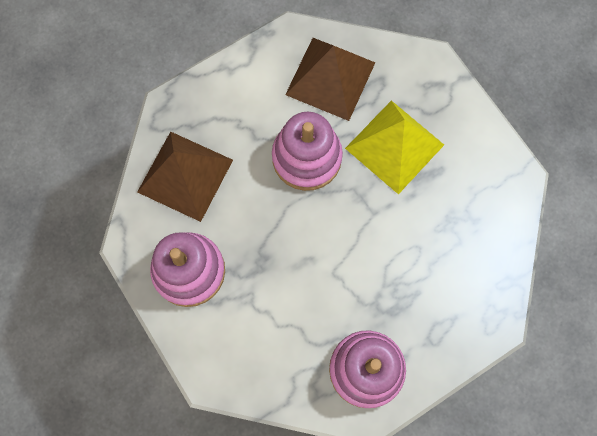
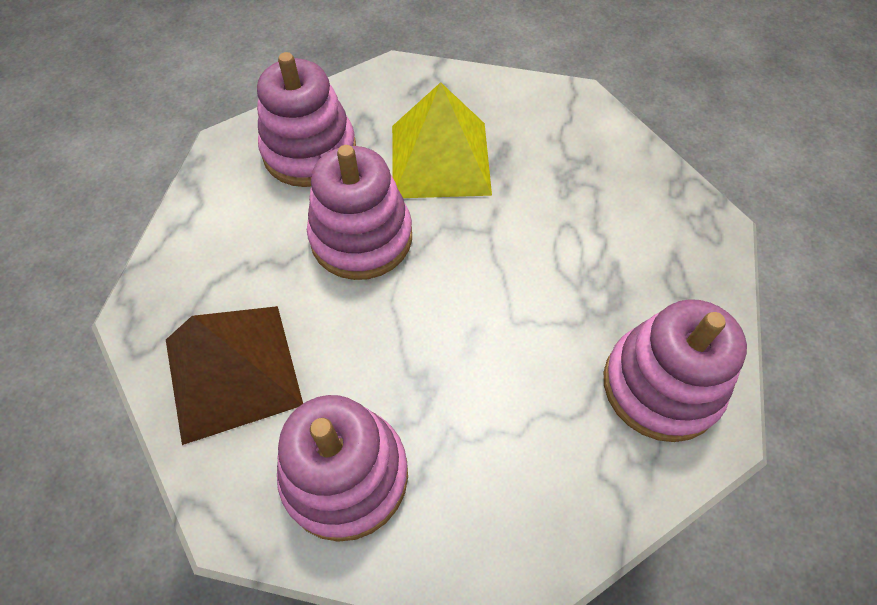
camera: 45 degrees left, 15 degrees down
(330, 78) = (310, 151): brown pyramid -> pink stacking toy

